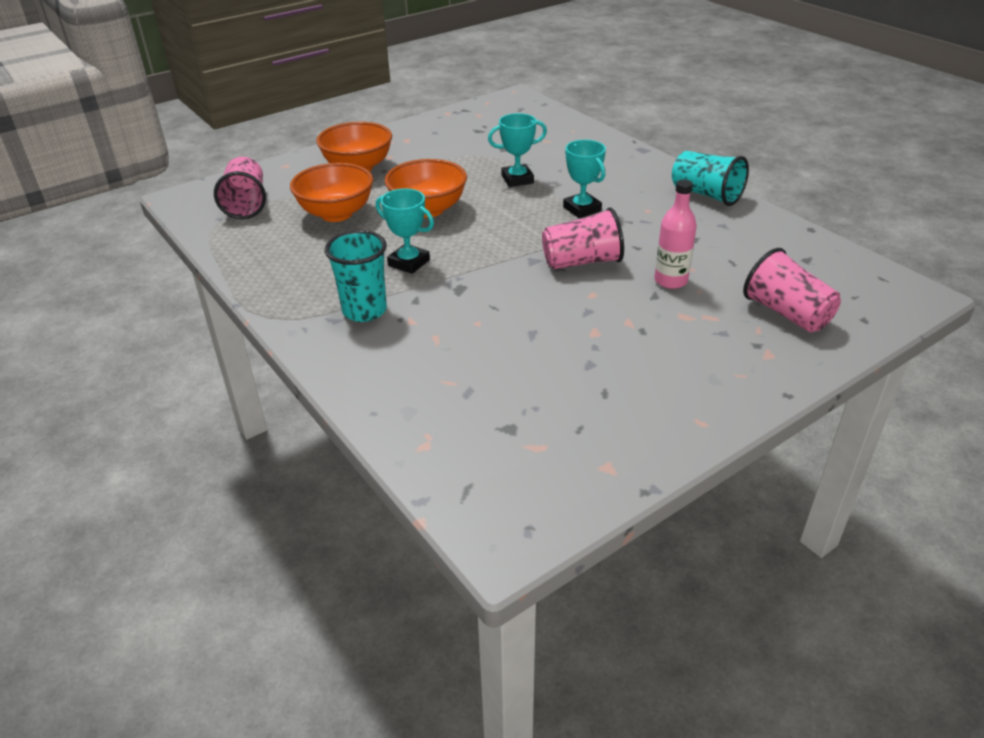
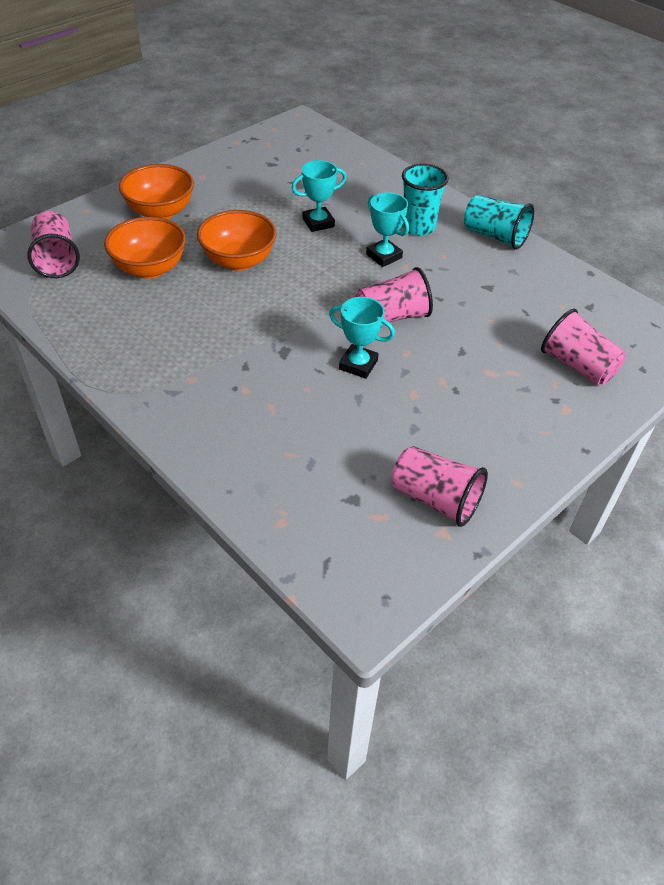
camera: 10 degrees left, 10 degrees up
(364, 310) = (199, 380): turquoise cup -> turquoise cup (418, 227)
(409, 263) = (231, 324): turquoise trophy -> turquoise trophy (358, 365)
(603, 433) = (435, 499): none -> pink cup
(670, 281) = (474, 335): pink bottle -> none

